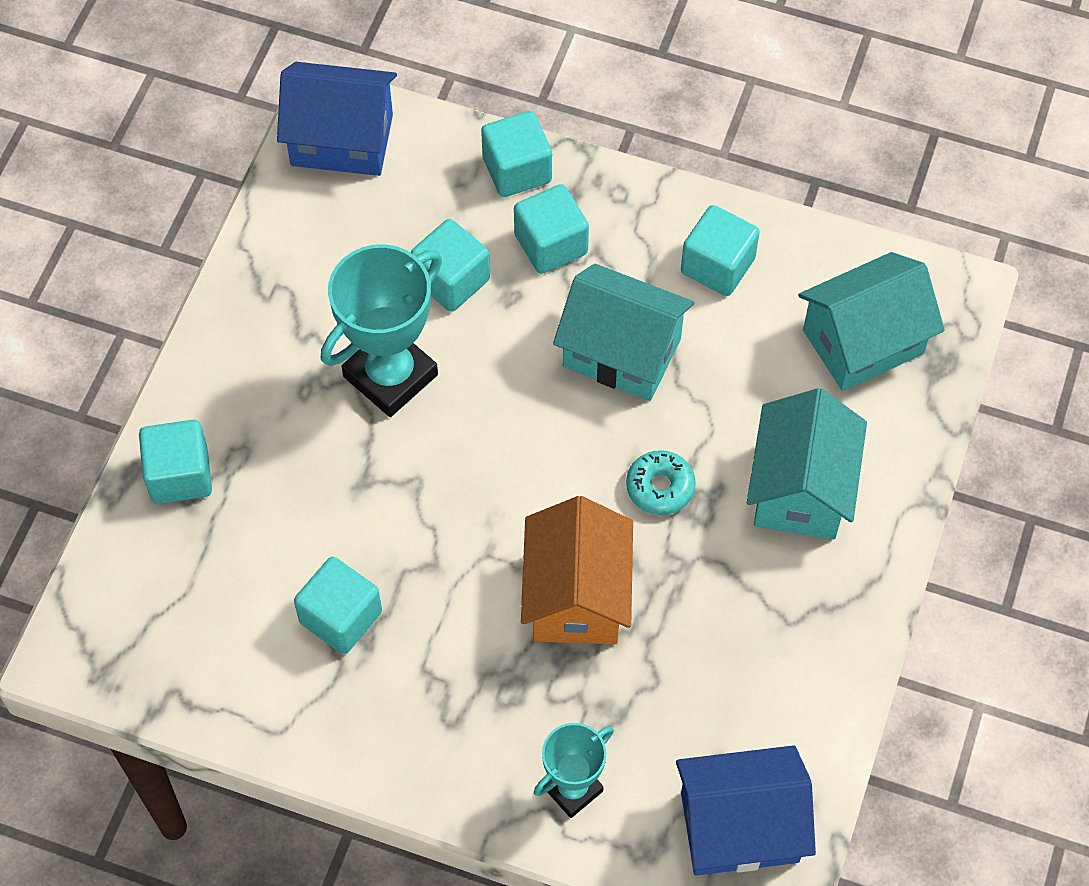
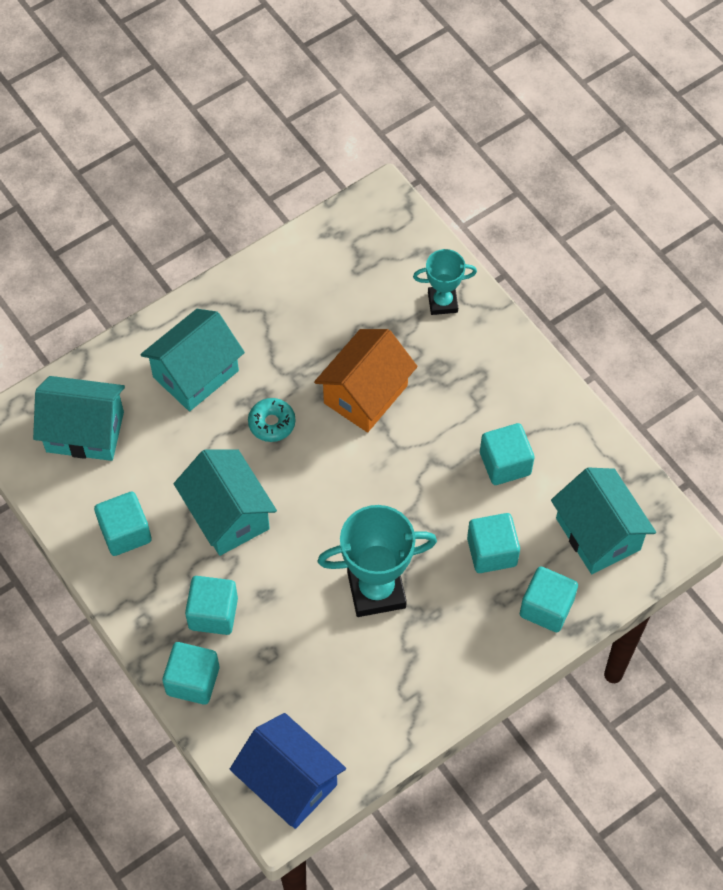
camera: 145 degrees left, 0 degrees up
(170, 600) = (597, 534): none -> turquoise house
(451, 280) = (293, 629): turquoise cube -> turquoise cube (492, 552)
(739, 827) = (372, 236): blue house -> none

